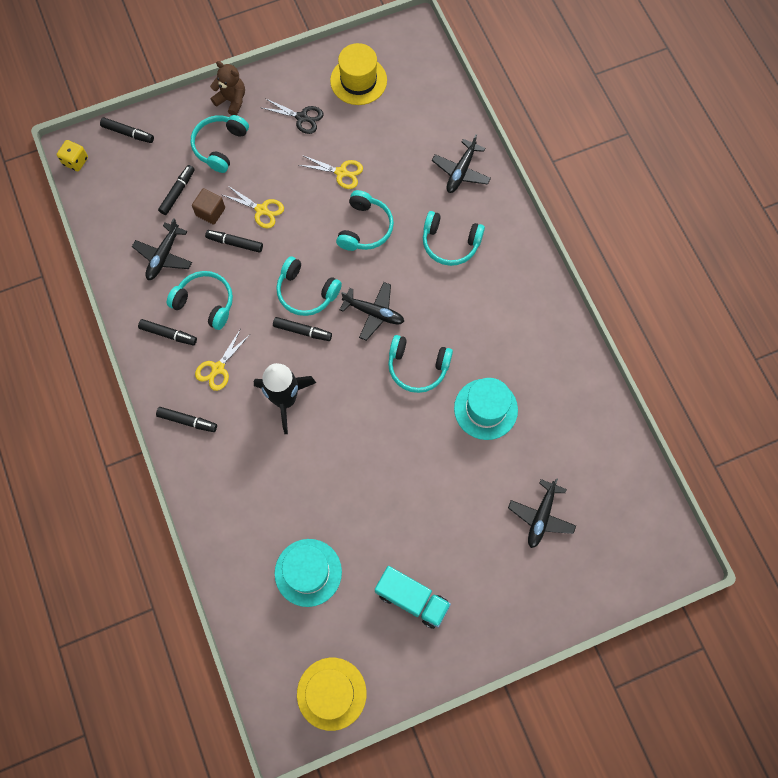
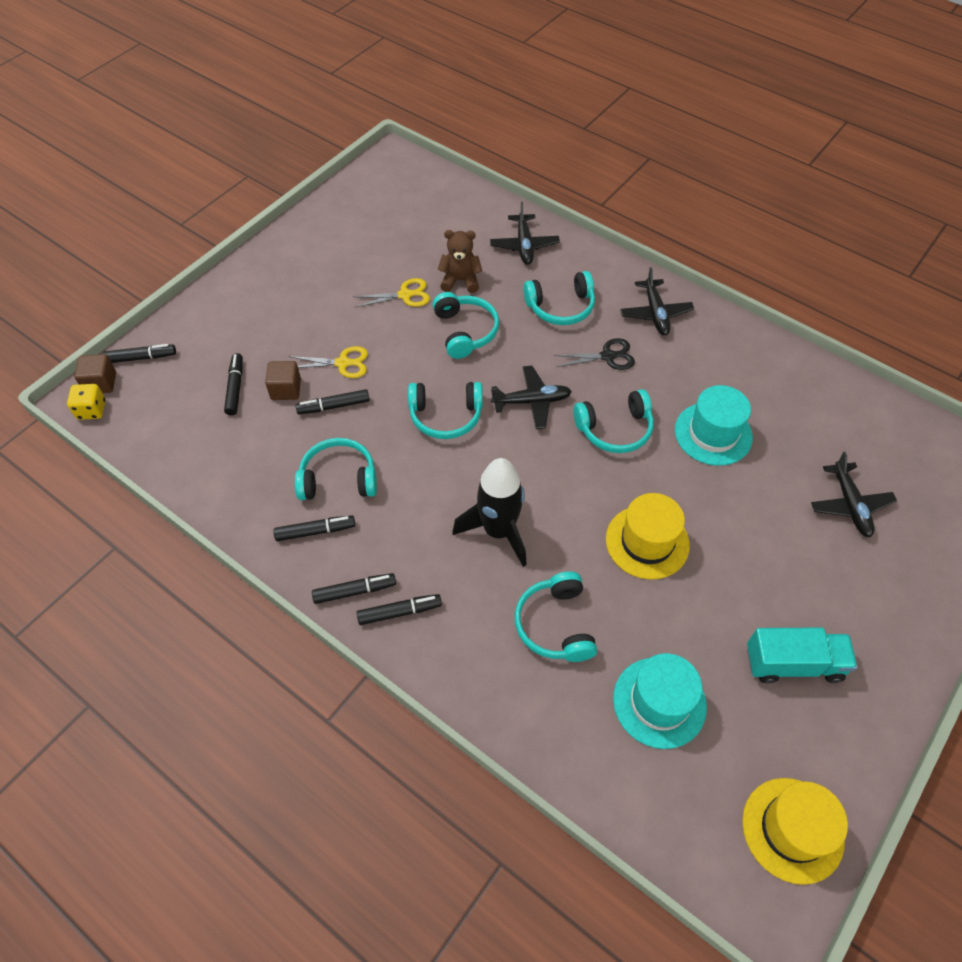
camera: 30 degrees left, 15 degrees down
(92, 141) = (101, 383): none -> brown cube
(163, 256) = (258, 455): black plane -> black plane (655, 313)
(218, 368) = (398, 537): yellow scissors -> none
(220, 146) = (257, 326): turquoise headphones -> turquoise headphones (555, 624)
(232, 100) = (243, 282): brown teddy bear -> brown teddy bear (460, 280)
(302, 117) = (329, 266): black scissors -> black scissors (608, 356)
(302, 331) = (468, 454): black marker -> black marker (355, 591)
(358, 80) = (367, 214): yellow hat -> yellow hat (647, 542)

